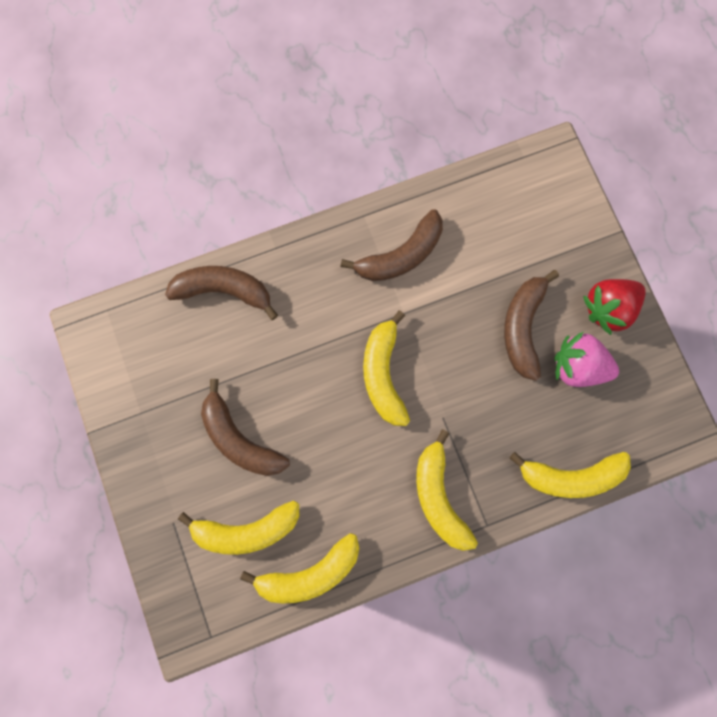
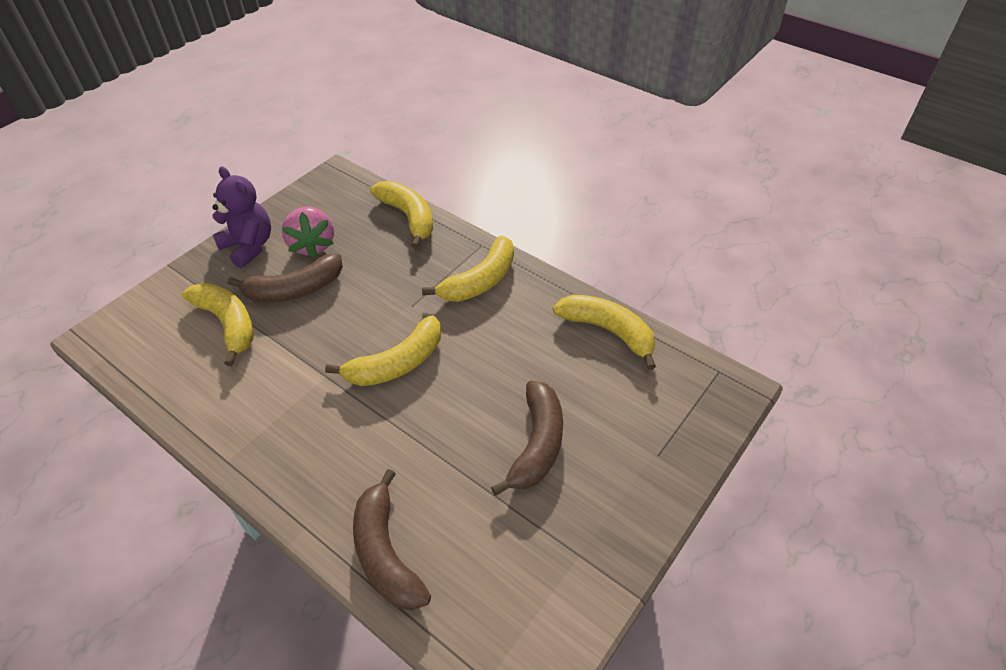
camera: 120 degrees left, 30 degrees down
(247, 530) = (613, 393): yellow banana -> yellow banana (228, 324)
(401, 255) = (262, 406): brown banana -> none
(608, 308) = (249, 246): red strawberry -> purple teddy bear

